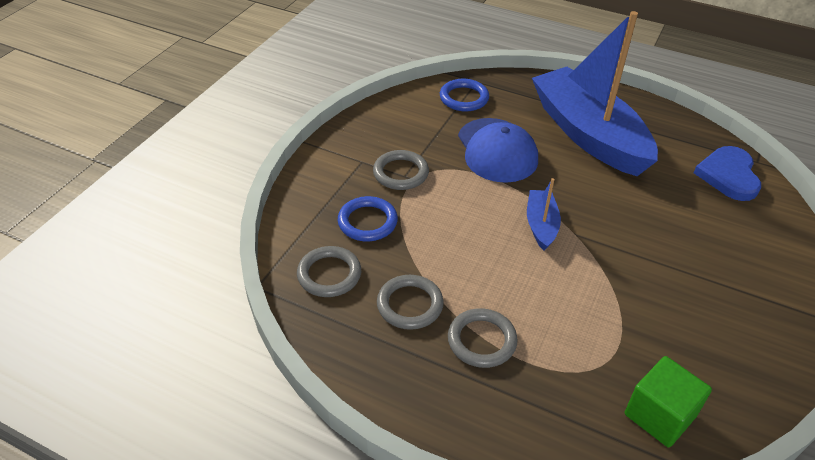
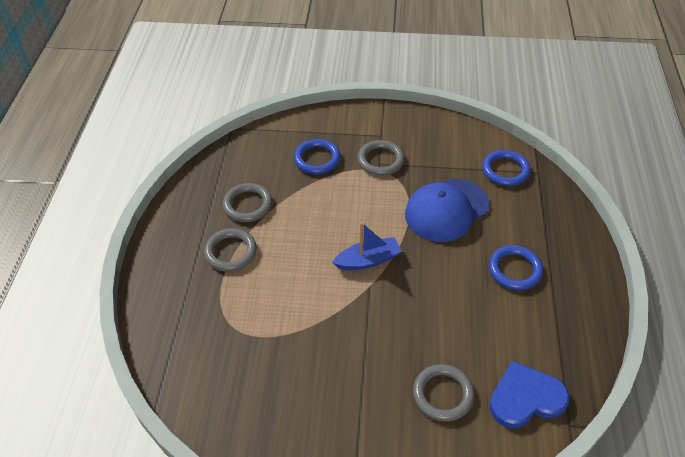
camera: 70 degrees right, 5 degrees up
(329, 274) = (257, 156): grey ring -> grey ring (443, 394)
(588, 134) = (515, 270): blue boat -> blue ring
(659, 415) = (199, 373): green cube -> none

